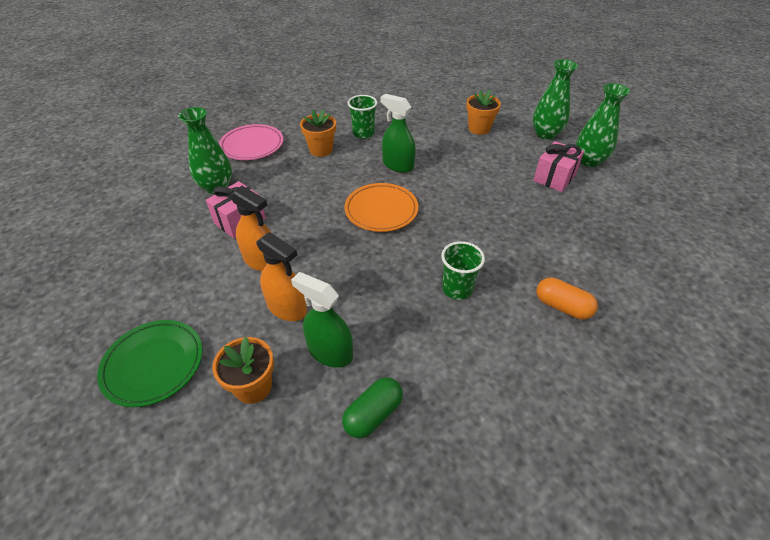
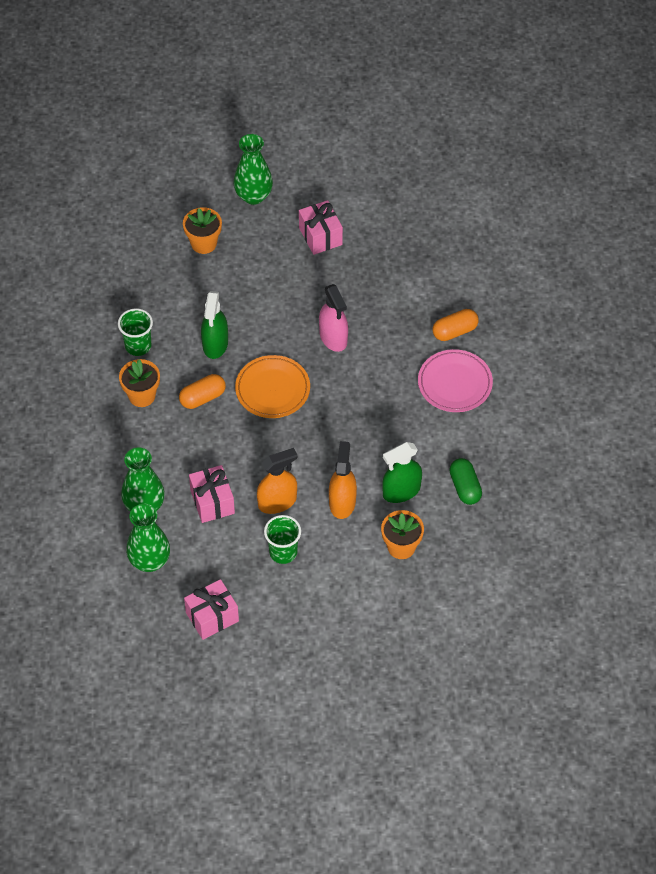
camera: 60 degrees left, 10 degrees up
(107, 269) = (212, 617): none -> pink gift
(154, 364) = (343, 602): green plate -> none
(252, 145) = (88, 453): pink plate -> pink plate (455, 383)
(287, 307) = (342, 502): orange spray bottle -> orange spray bottle turned 60 degrees counterclockwise
(342, 177) = (202, 398): none -> orange capsule
(398, 165) = (215, 344): green spray bottle -> green spray bottle turned 60 degrees counterclockwise
(457, 289) = (396, 385): green cup -> green cup (283, 552)
(467, 224) = (333, 337): none -> pink spray bottle
(589, 161) = (317, 193): green vase -> green vase (149, 561)

